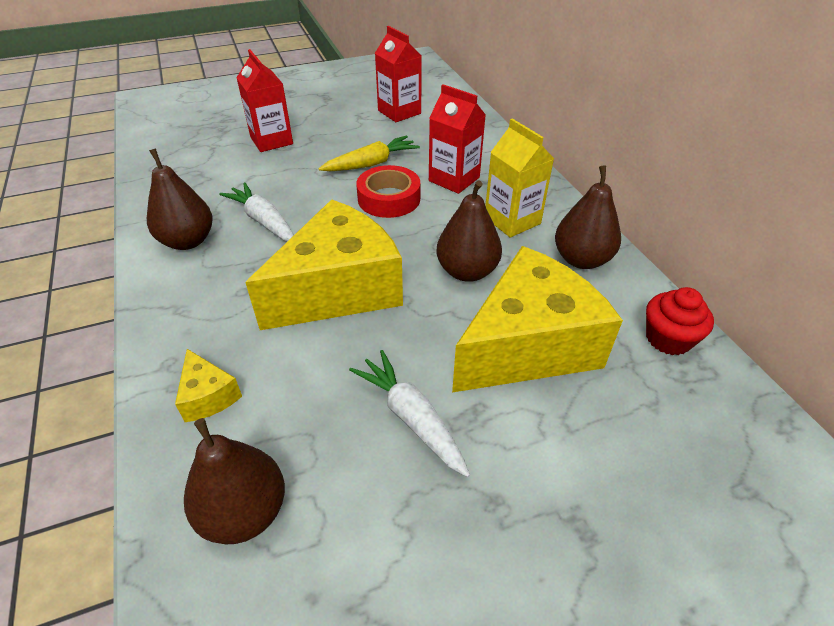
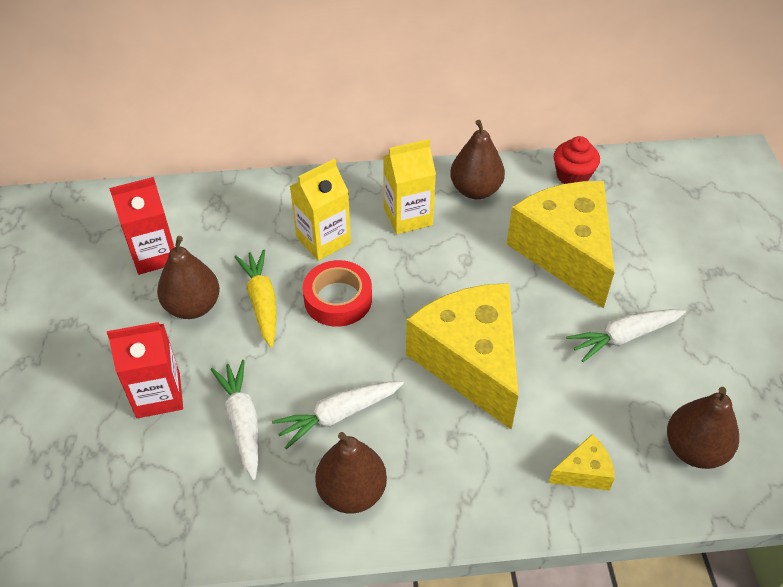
camera: 75 degrees left, 5 degrees up
(251, 178) = (242, 422): none -> white carrot
(454, 179) = (323, 240): red carton -> yellow carton
(467, 271) = (470, 266): brown pear -> brown pear (193, 306)

